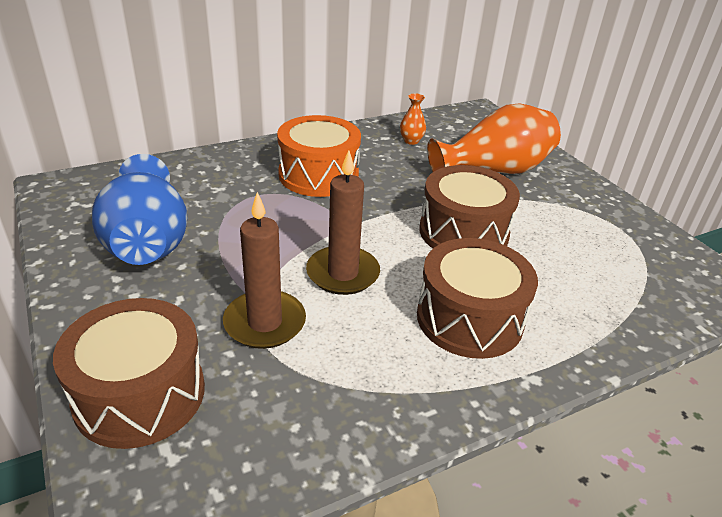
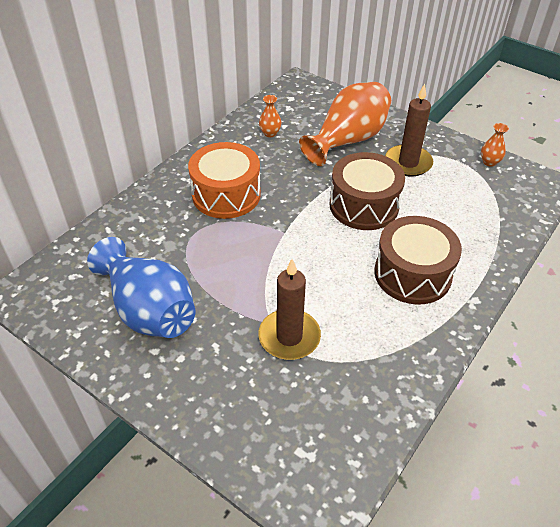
camera: 25 degrees left, 10 degrees up
(140, 394) = (253, 426): brown drum -> none
(343, 273) = (310, 275): brown candle -> brown candle (408, 163)
(664, 243) = (489, 162): none -> orange vase

